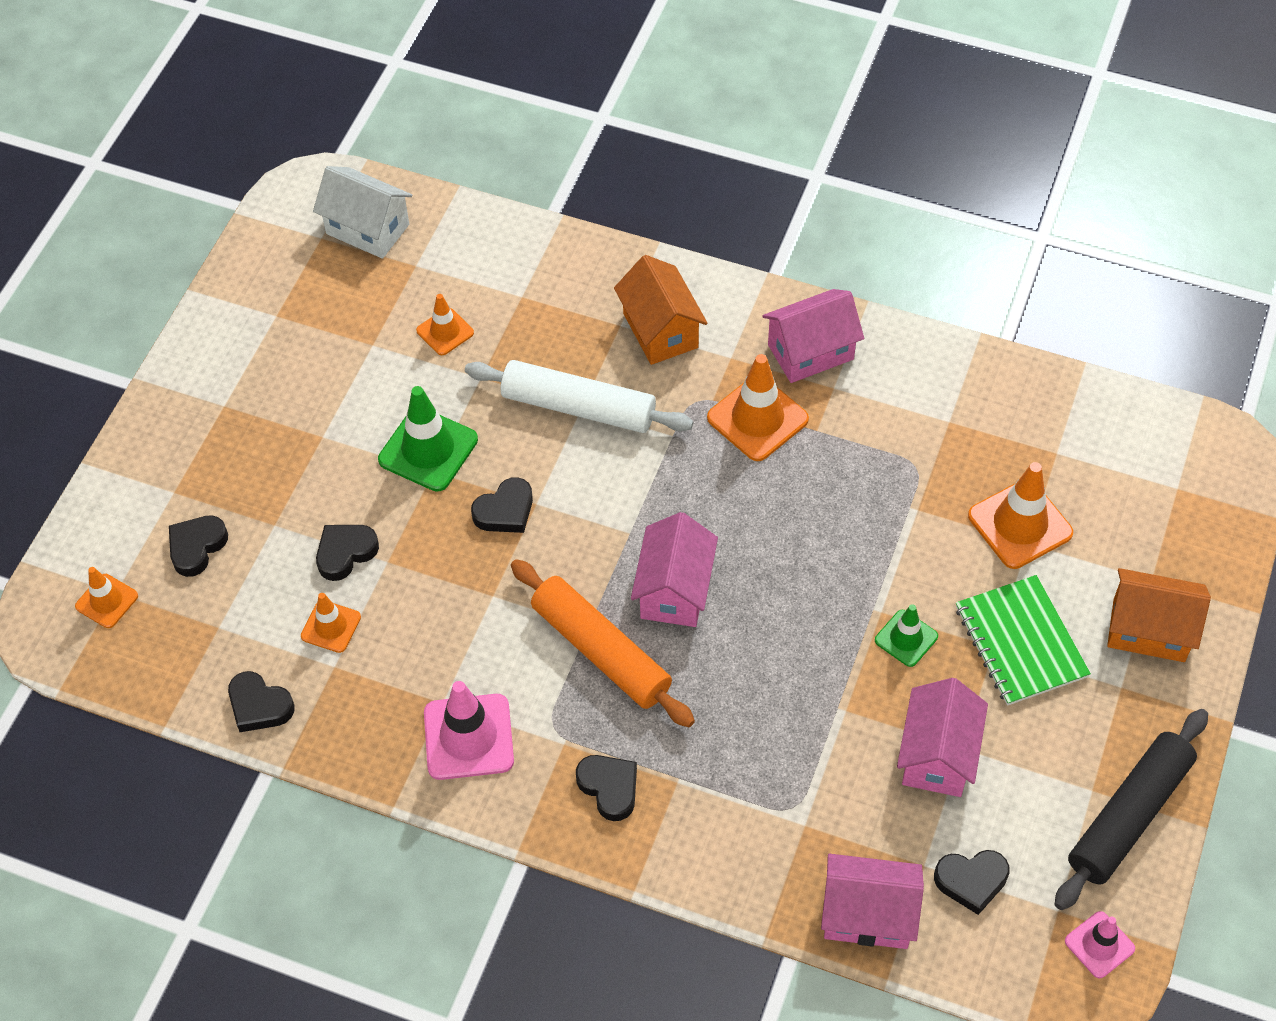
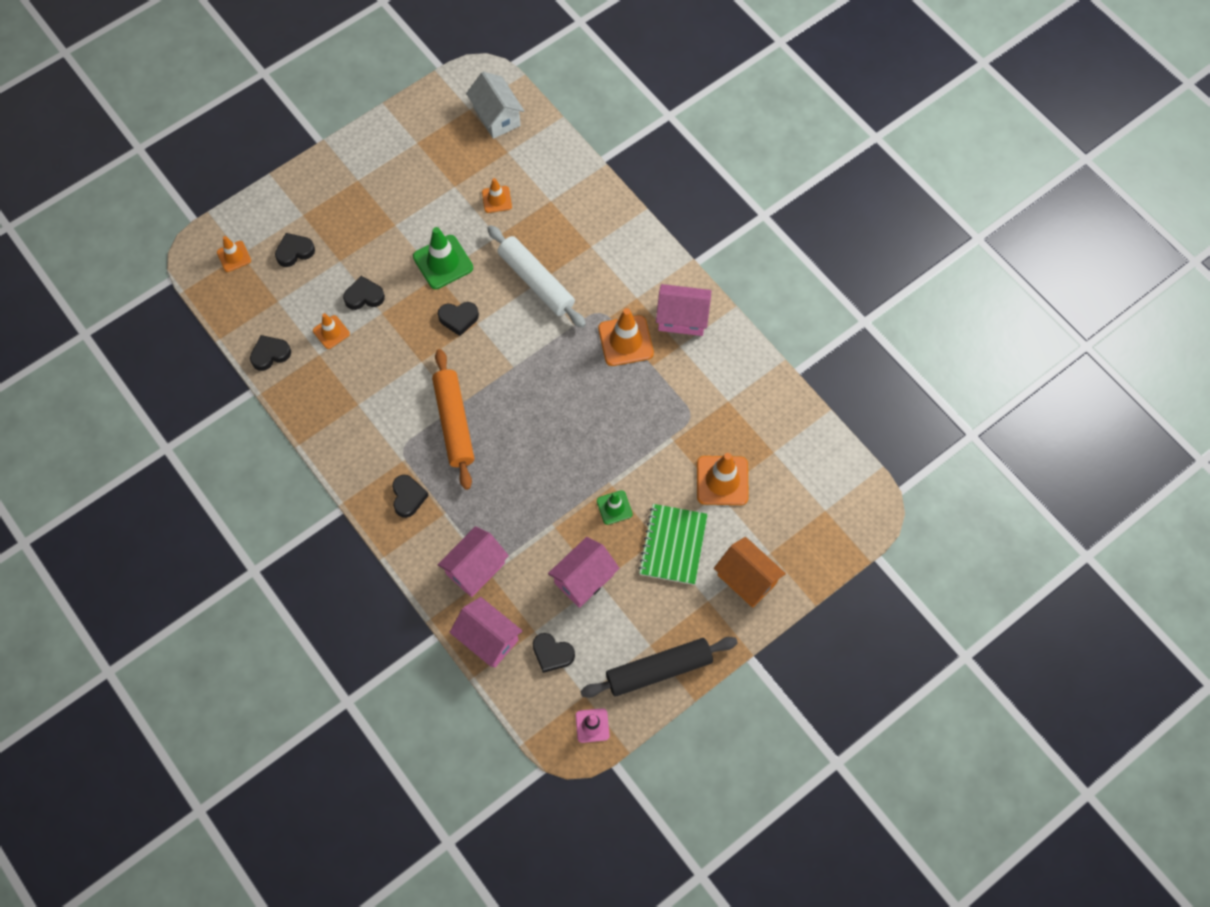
camera: 30 degrees right, 10 degrees up
(259, 706) = (270, 354): black heart -> black heart turned 90 degrees clockwise
(468, 737) = (358, 430): pink traffic cone -> none
(660, 330) = (610, 261): orange house -> none
(674, 590) = (514, 412): pink house -> pink house (475, 568)

